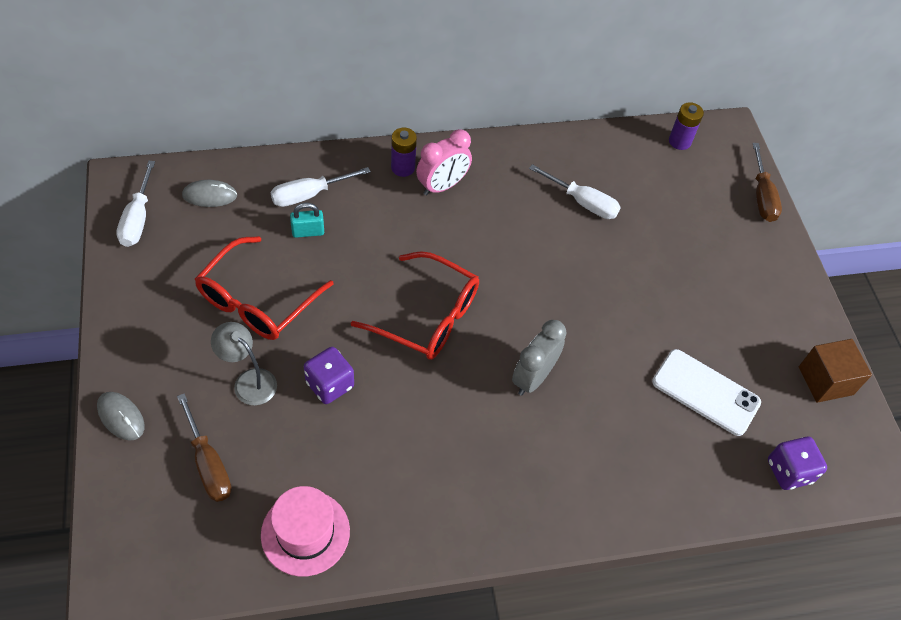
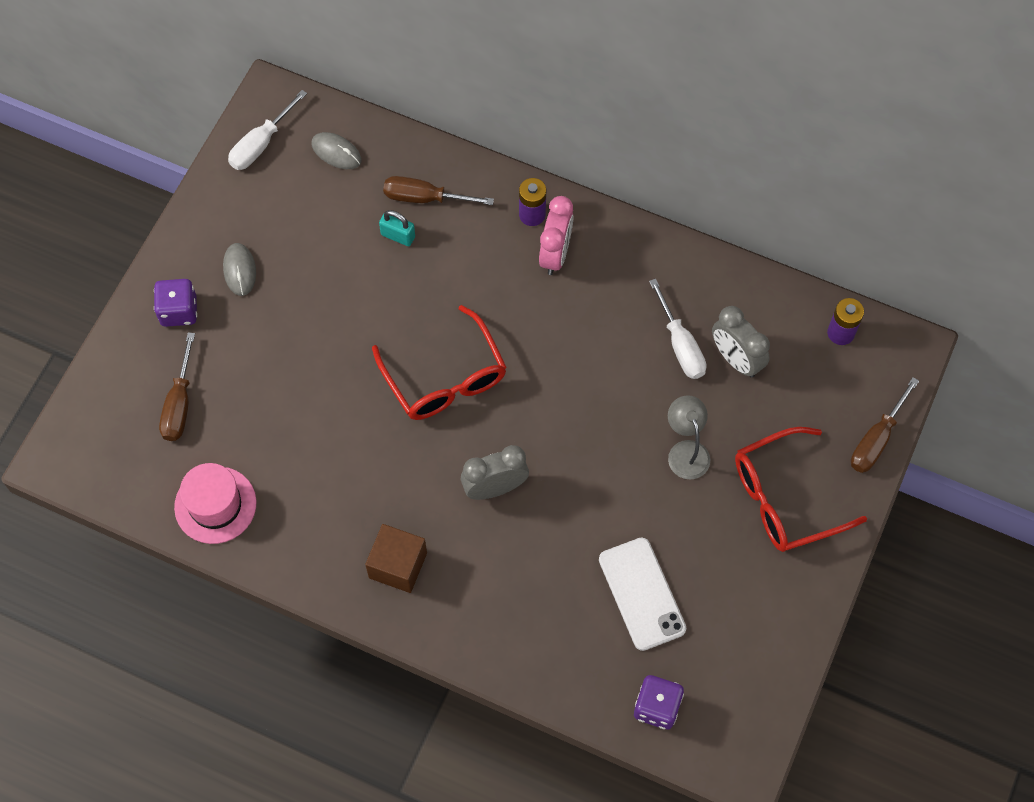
camera: 40 degrees right, 10 degrees up
(121, 417) = (139, 325): grey mouse -> grey mouse (239, 270)
(249, 381) = (255, 351): grey lamp -> grey lamp (686, 451)
(257, 301) = (310, 280): red glasses -> red glasses (784, 498)
(309, 194) = (425, 198): white screwdriver -> brown screwdriver
(330, 385) = (318, 392): purple dice -> purple dice (179, 311)
(442, 186) = (555, 254): pink clock -> pink clock turned 75 degrees counterclockwise
(628, 193) = (736, 359): none -> grey clock
(825, 380) = (768, 653): brown cube -> brown cube (398, 565)

